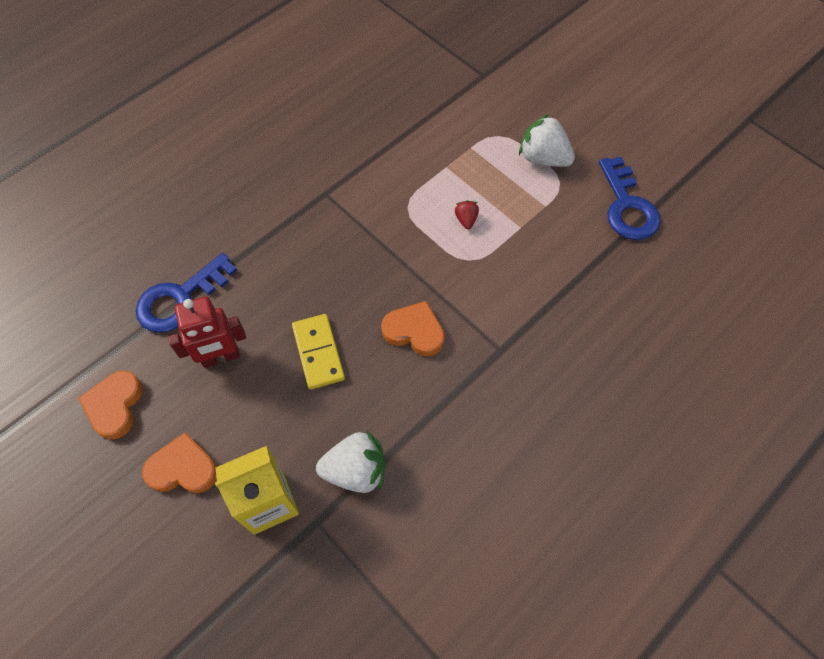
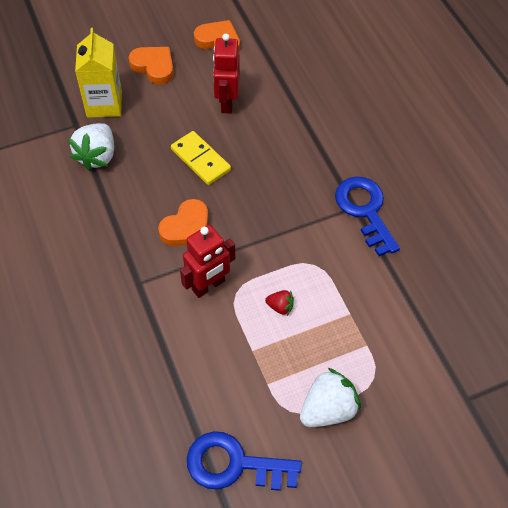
camera: 110 degrees right, 5 degrees down
(180, 299) = (288, 89): blue key -> blue key (365, 210)
(183, 468) = (154, 66): orange heart -> orange heart turned 75 degrees counterclockwise
(318, 352) = (200, 160): yellow domino -> yellow domino turned 45 degrees clockwise
(473, 285) = (208, 286): none -> red robot

